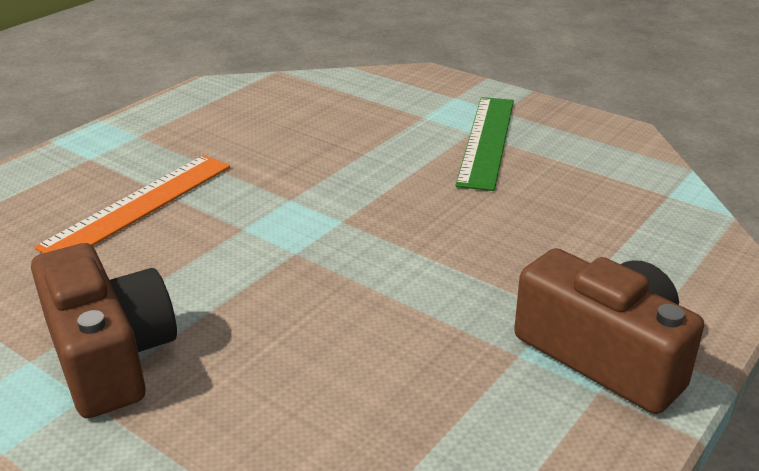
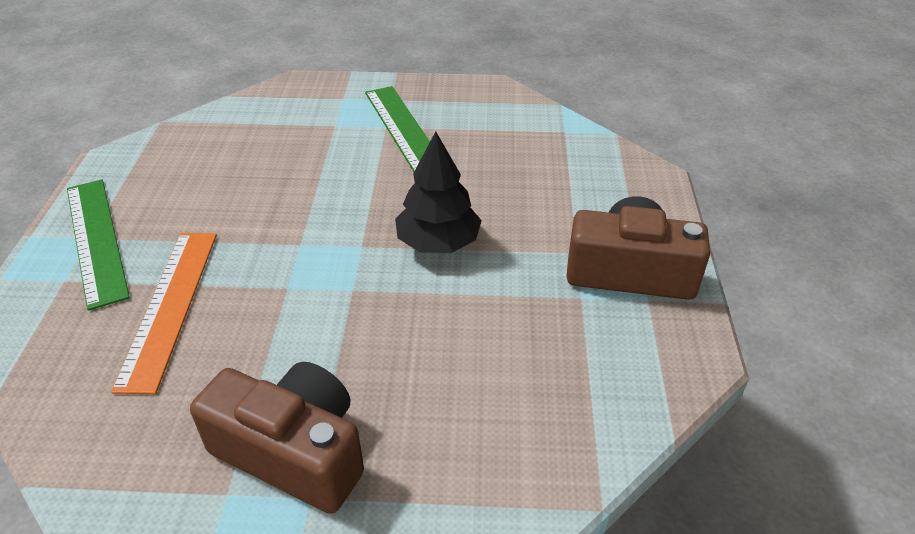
camera: 35 degrees left, 10 degrees up
(140, 139) = (96, 240): none -> green ruler
(417, 245) = (438, 242): none -> black tree

